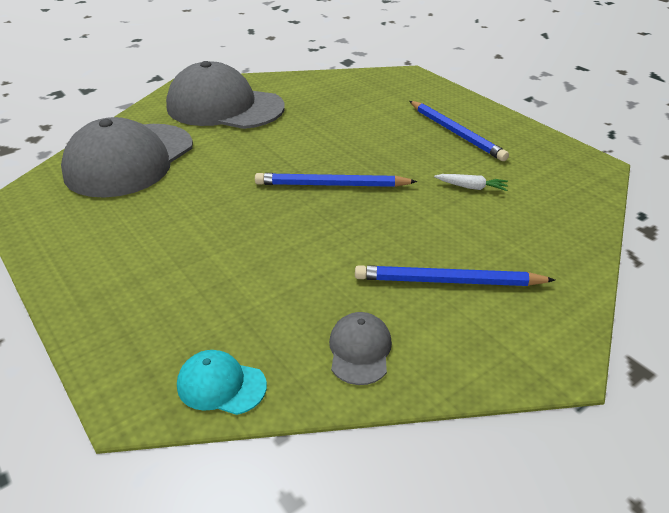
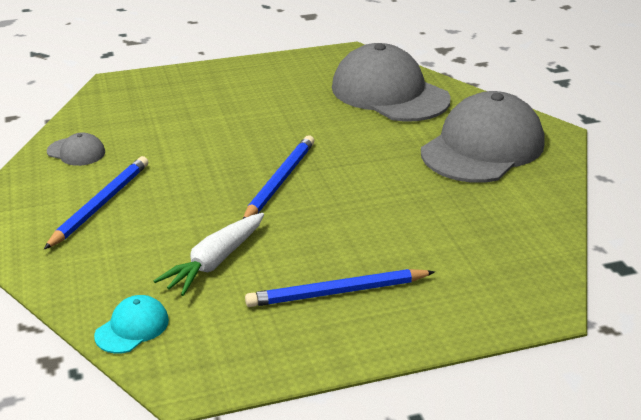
camera: 110 degrees right, 5 degrees down
(221, 385) = (99, 106): turquoise cap -> turquoise cap (132, 328)
(471, 187) = (215, 262): white carrot -> white carrot, size x1.78

